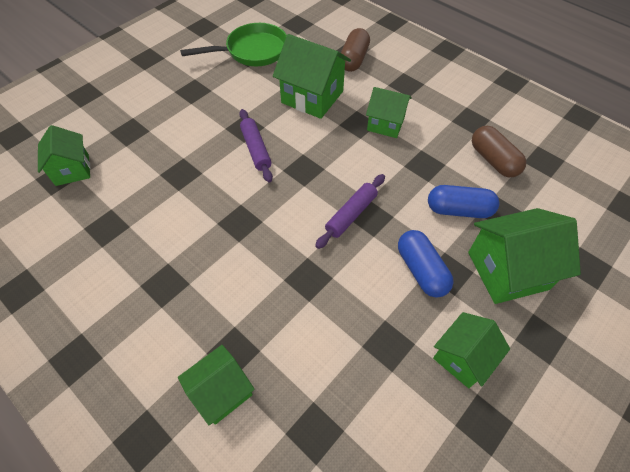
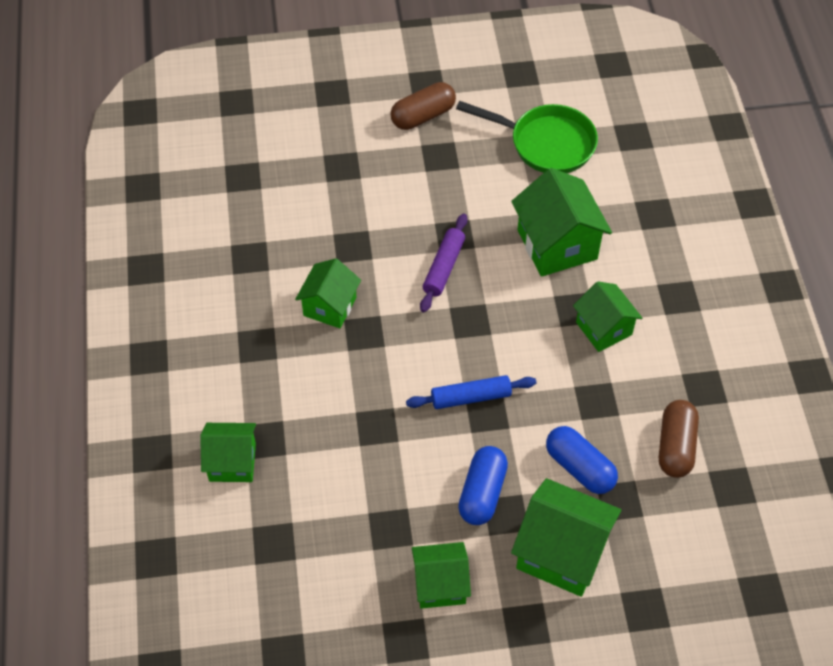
camera: 40 degrees right, 0 degrees up
(72, 170) = (261, 177): green house -> green house (330, 306)
(351, 214) = (471, 397): purple rolling pin -> blue rolling pin
(354, 59) = (651, 227): brown capsule -> brown capsule (423, 116)

